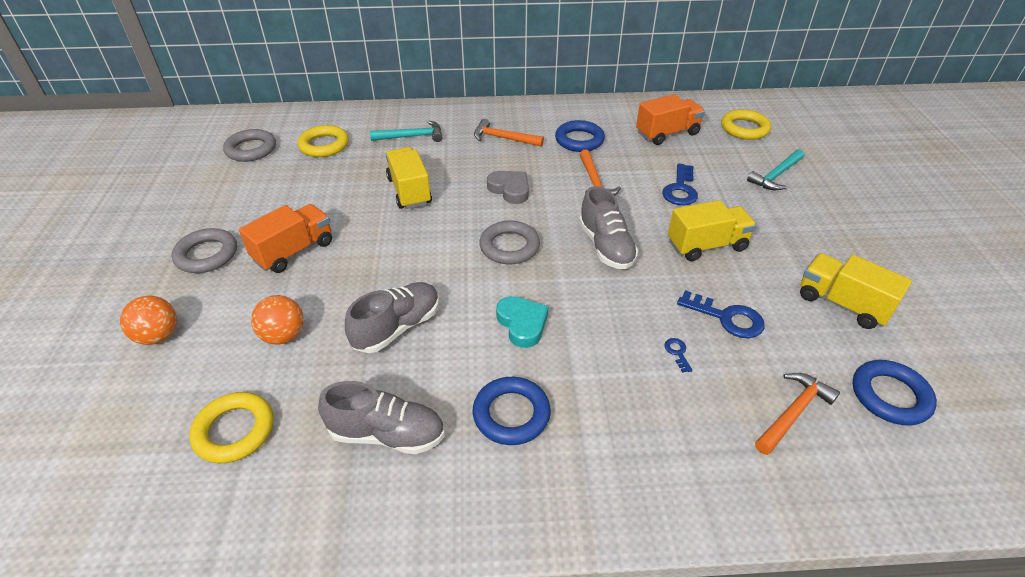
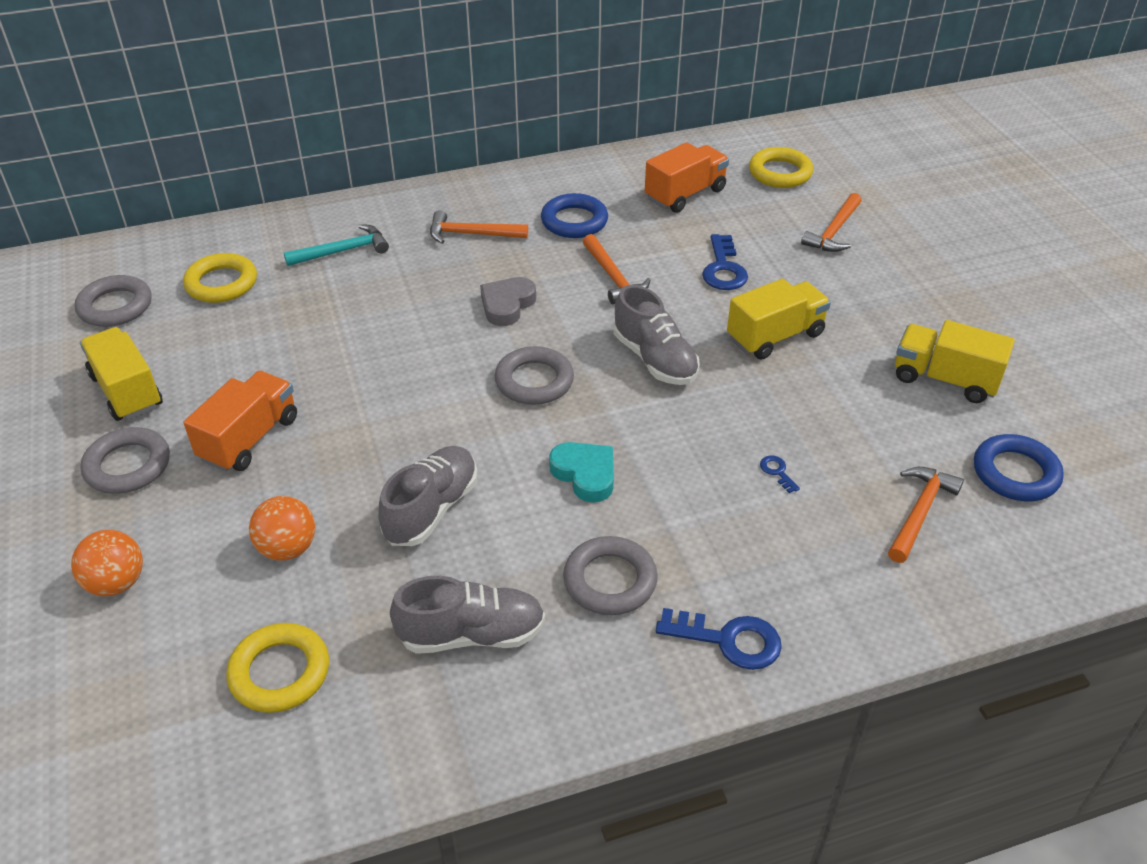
camera: 15 degrees left, 0 degrees up
(409, 191) = (372, 329): yellow truck -> yellow truck (127, 391)
(510, 189) = (507, 305): grey heart -> grey heart turned 90 degrees counterclockwise
(511, 414) = (610, 580): blue ring -> grey ring
(727, 318) = (822, 420): blue key -> blue key (729, 640)
(775, 176) = (833, 232): turquoise hammer -> orange hammer

